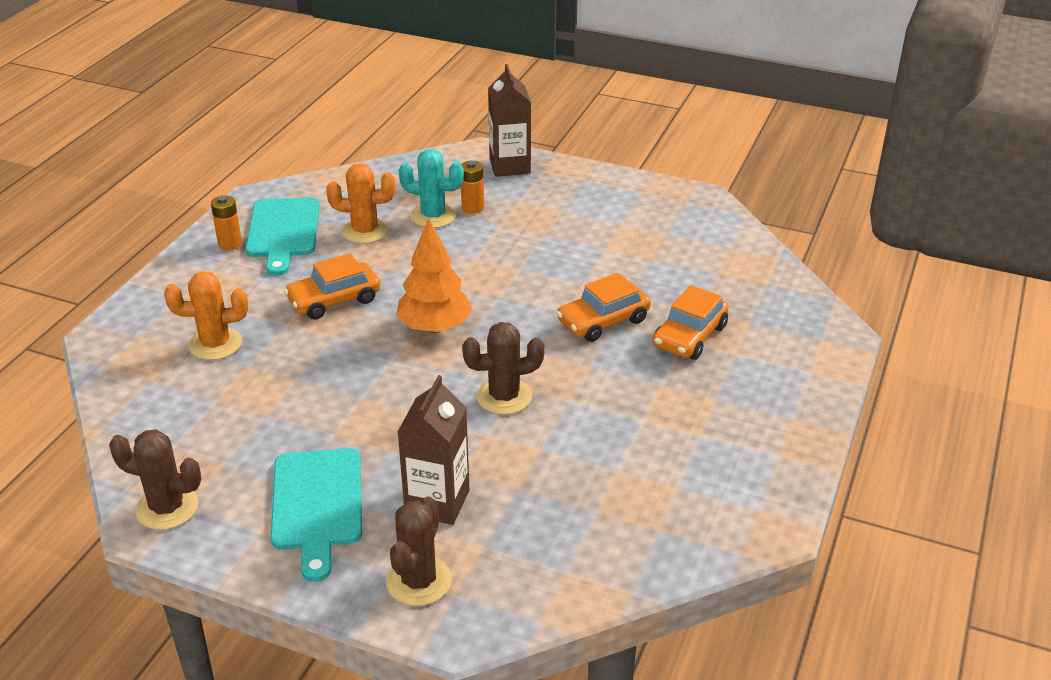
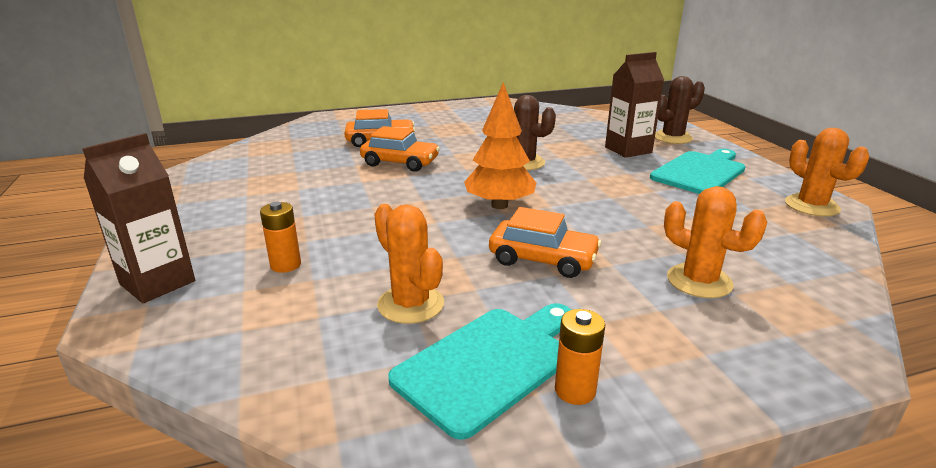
camera: 130 degrees left, 10 degrees down
(167, 508) = (811, 206): brown cactus -> orange cactus
(433, 216) = (328, 279): turquoise cactus -> none

